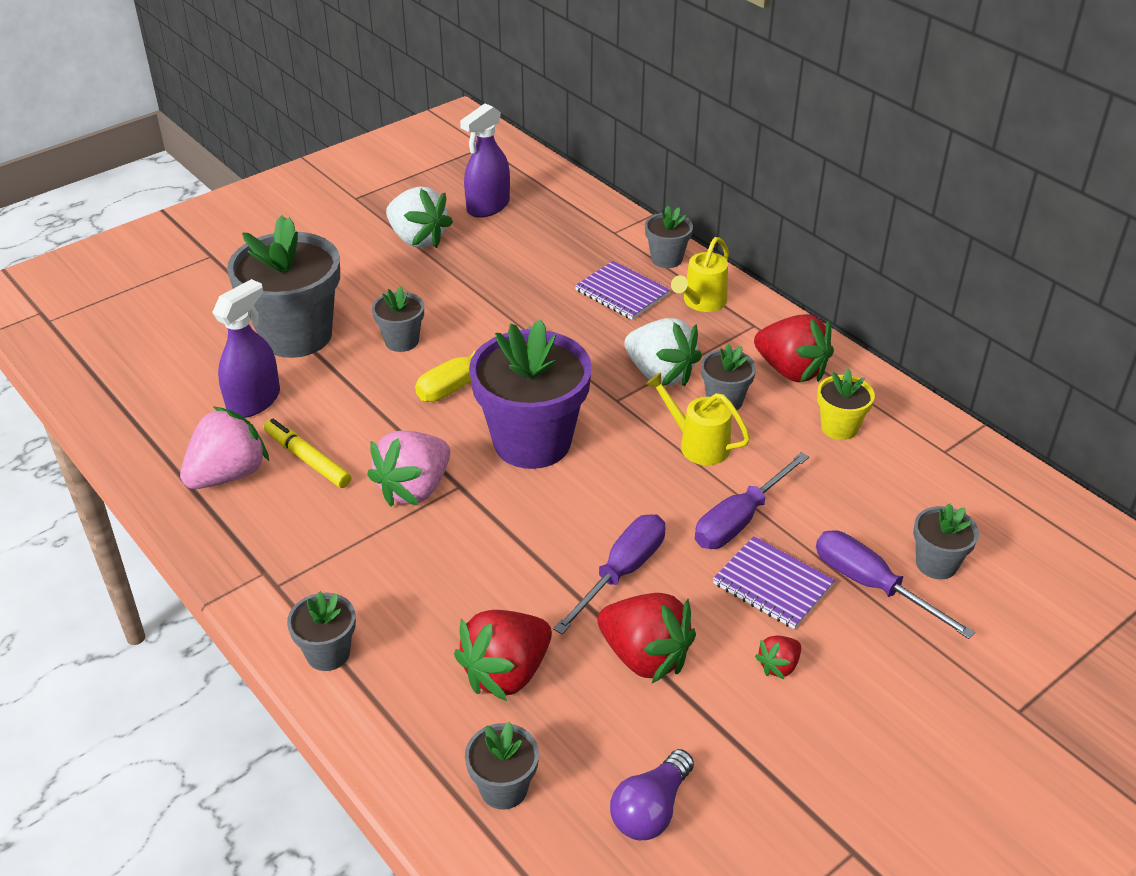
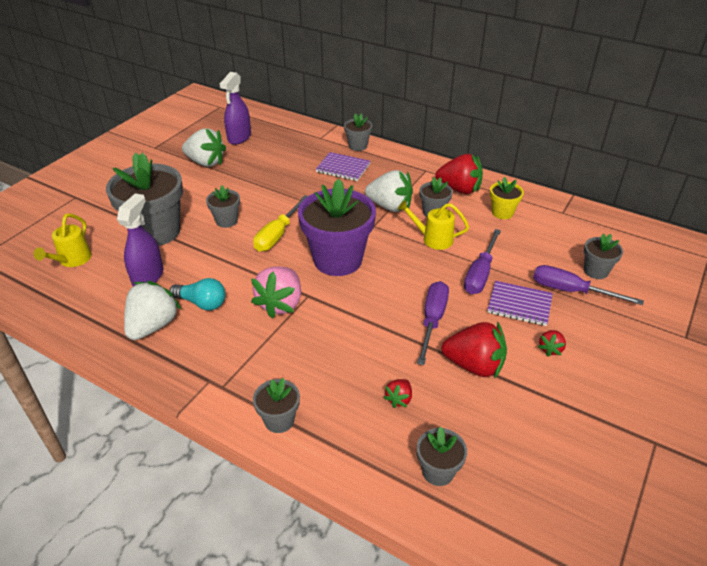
camera: 20 degrees left, 0 degrees up
(228, 475) = (153, 325): pink strawberry -> white strawberry
(307, 459) = (202, 303): yellow marker -> turquoise light bulb
(506, 673) = (399, 399): red strawberry -> red strawberry, size x0.49
(651, 810) = (531, 455): purple light bulb -> none
(701, 302) = (390, 164): yellow watering can -> yellow watering can (72, 260)

